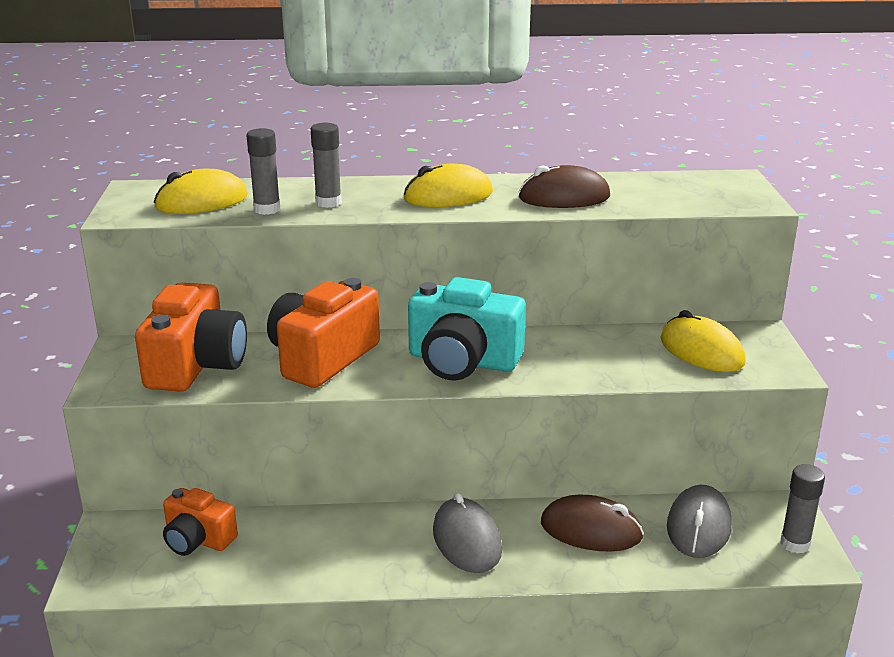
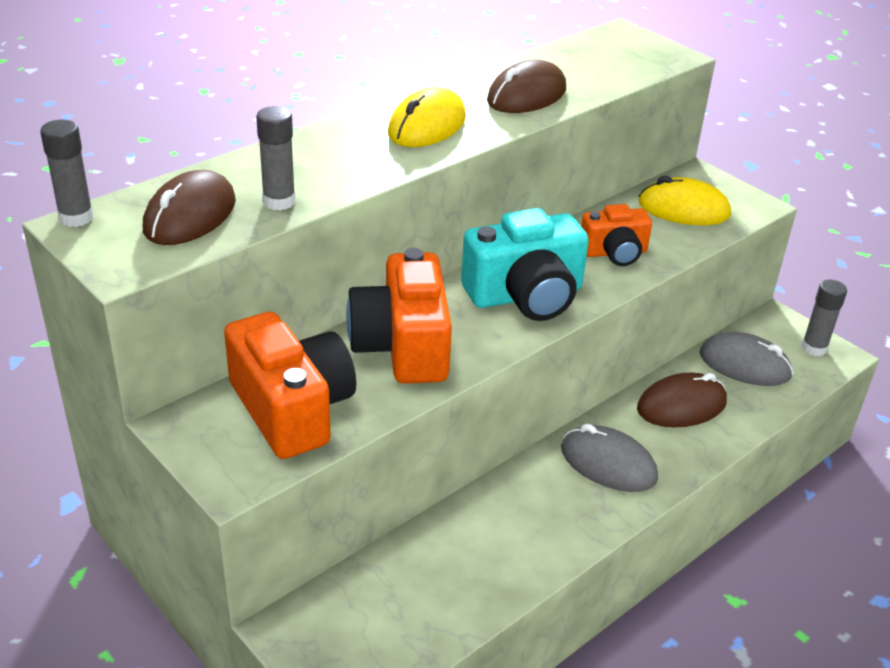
camera: 40 degrees left, 10 degrees up
(198, 539) = (389, 590): orange camera -> orange camera (614, 252)
(201, 201) = (190, 216): yellow mouse -> brown mouse
(328, 202) = (327, 172): grey glue stick -> grey glue stick (76, 218)
(698, 527) = (744, 365): grey mouse -> grey mouse turned 45 degrees counterclockwise

